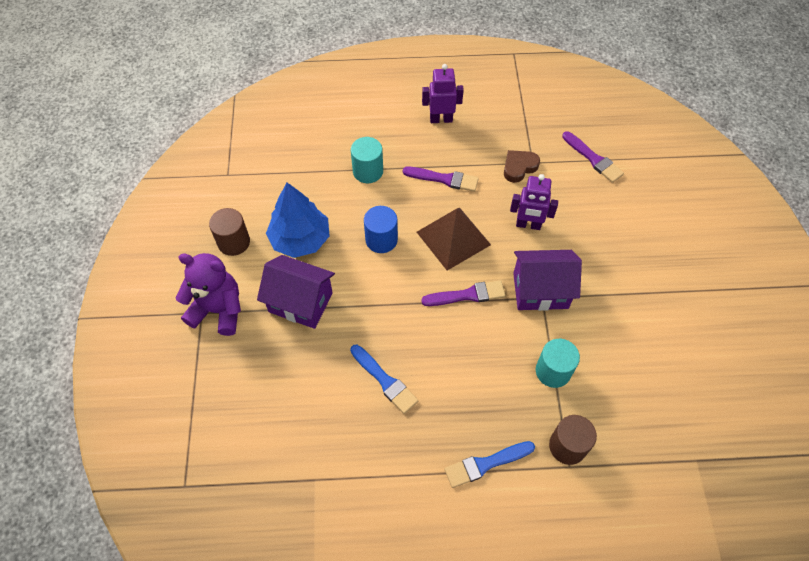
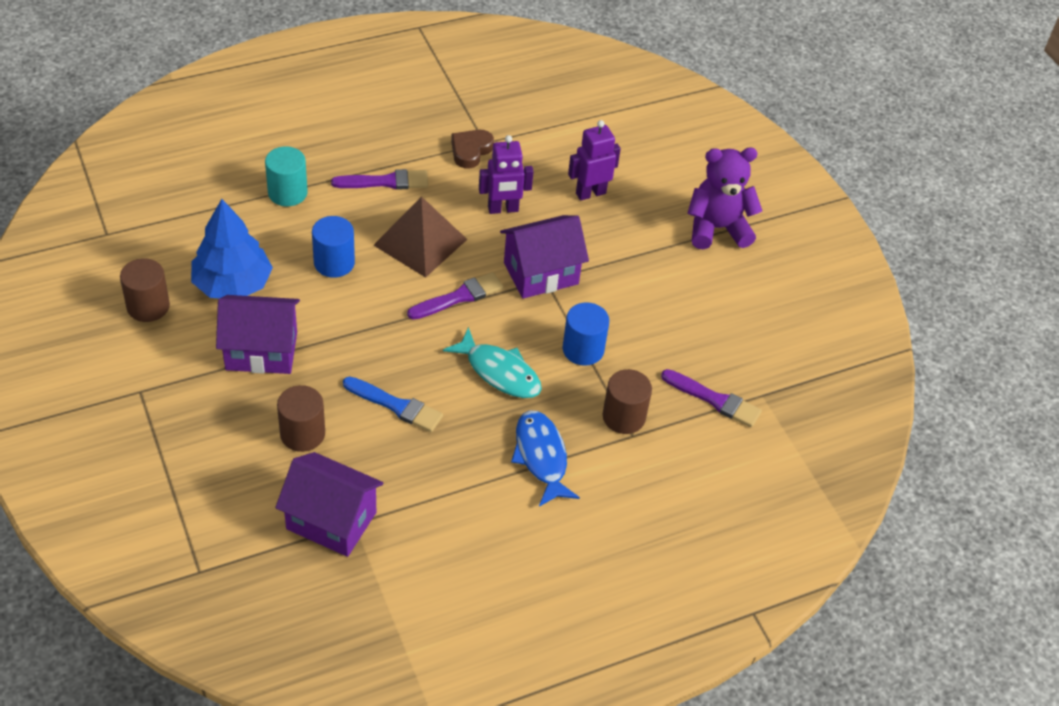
camera: 25 degrees left, 10 degrees down
(218, 310) = (160, 383): purple teddy bear -> purple teddy bear (717, 228)
(298, 472) = (331, 521): none -> purple house
(305, 385) = (302, 434): none -> brown cylinder
(441, 119) = (356, 117): purple robot -> purple robot (590, 193)
(477, 373) = (499, 372): none -> turquoise fish
(485, 464) = (541, 457): blue brush -> blue fish
(553, 371) = (583, 349): turquoise cylinder -> blue cylinder
(593, 159) = (554, 124): purple brush -> purple brush (714, 400)

